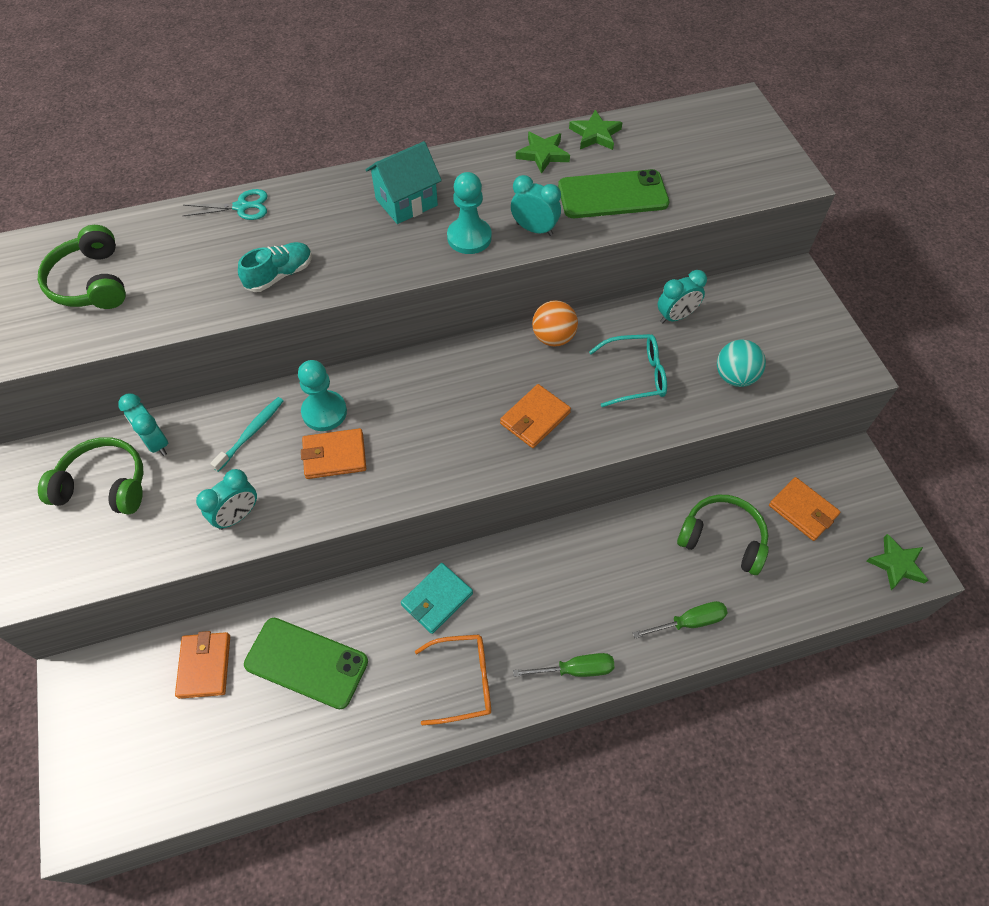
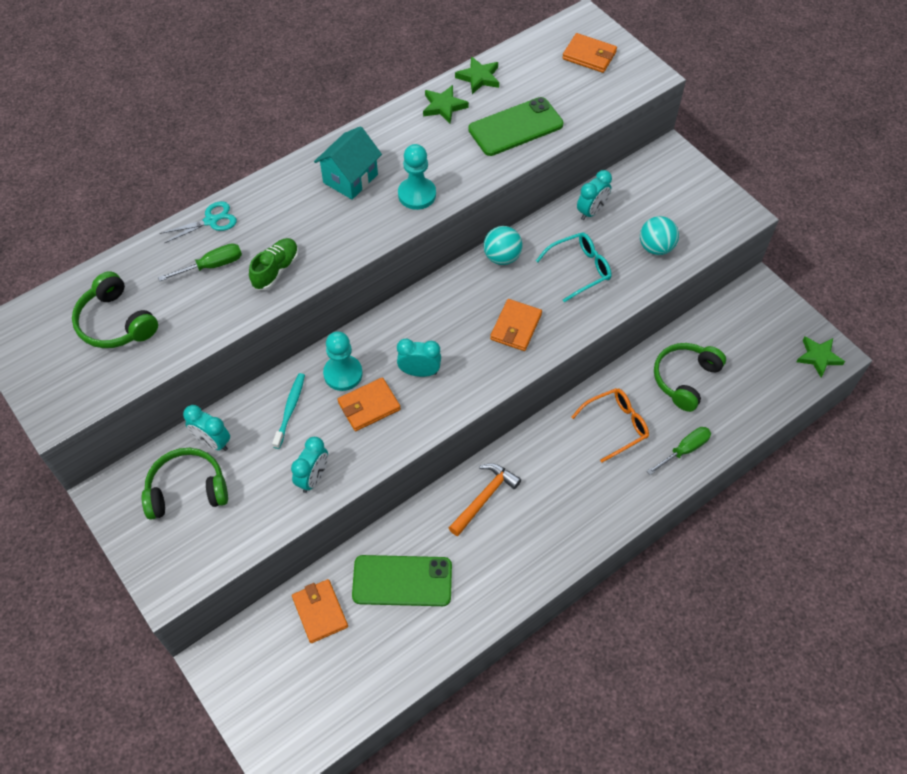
camera: 20 degrees left, 0 degrees up
(280, 275) = (276, 270): turquoise shoe -> green shoe
(437, 599) = (484, 498): turquoise wallet -> orange hammer
(463, 681) = (532, 551): orange glasses -> orange glasses (616, 425)
(534, 229) = (466, 173): turquoise clock -> turquoise clock (419, 372)
(553, 337) = (502, 257): orange ball -> turquoise ball
(575, 669) = (614, 514): green screwdriver -> green screwdriver (212, 266)
(722, 538) = (685, 379): green headphones -> green headphones turned 60 degrees counterclockwise
(803, 510) = (736, 338): orange wallet -> orange wallet (589, 55)

